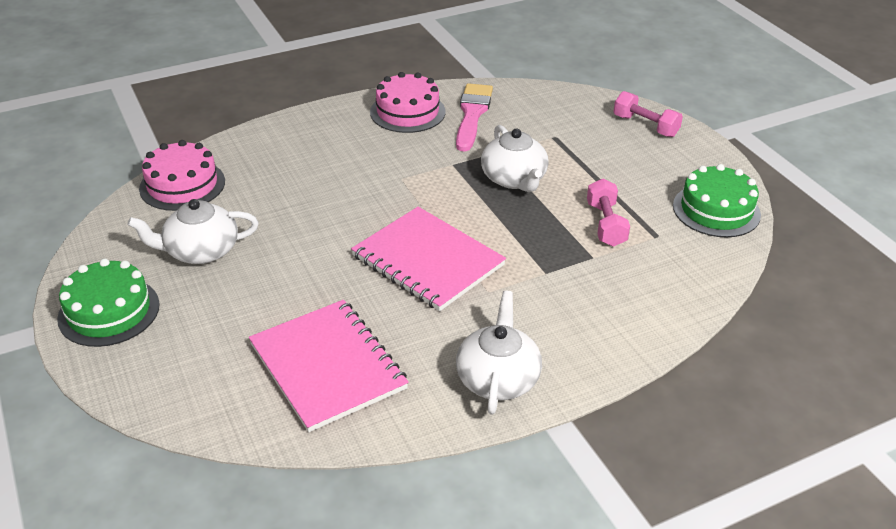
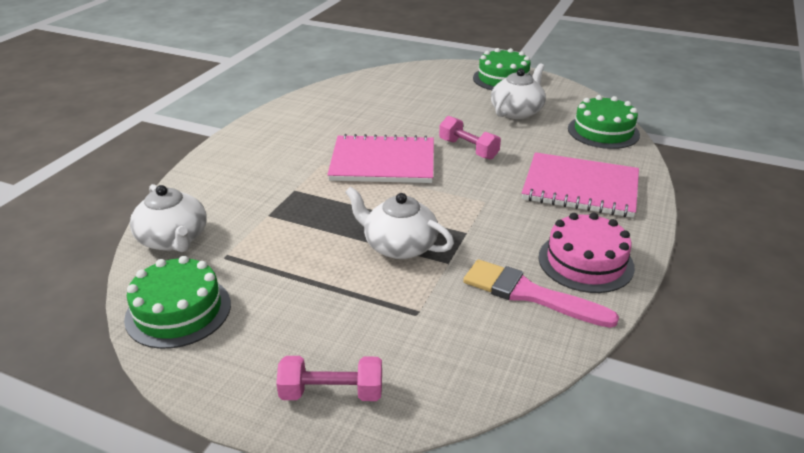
camera: 140 degrees right, 5 degrees down
(182, 185) = (603, 131): pink cake -> green cake
(328, 366) = (365, 103): pink notebook -> pink notebook (580, 187)
(472, 114) = (529, 294): pink brush -> pink brush turned 150 degrees clockwise
(498, 378) = (269, 132): white teapot -> white teapot (174, 239)
(606, 224) = (279, 245): pink dumbbell -> pink dumbbell (468, 149)

